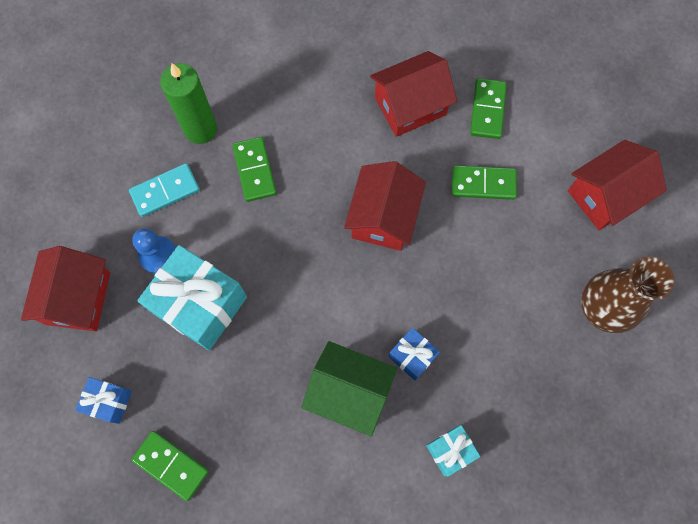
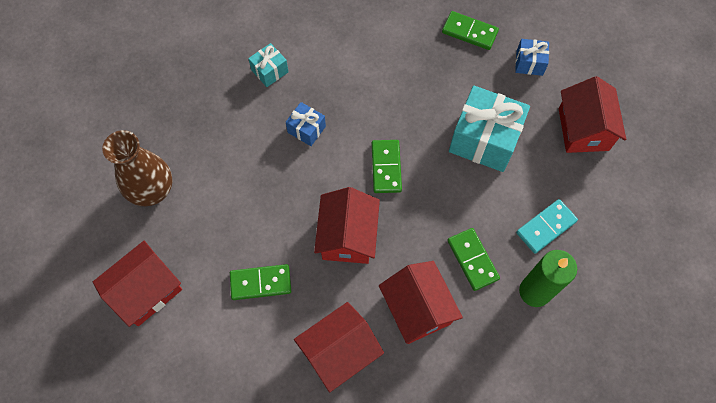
camera: 170 degrees right, 5 degrees down
(158, 255) = (531, 172): blue pawn -> none
(324, 132) = (417, 309): none -> red house
(349, 391) = (351, 97): green house -> none
(487, 110) = (262, 361): green domino -> green domino (386, 167)

